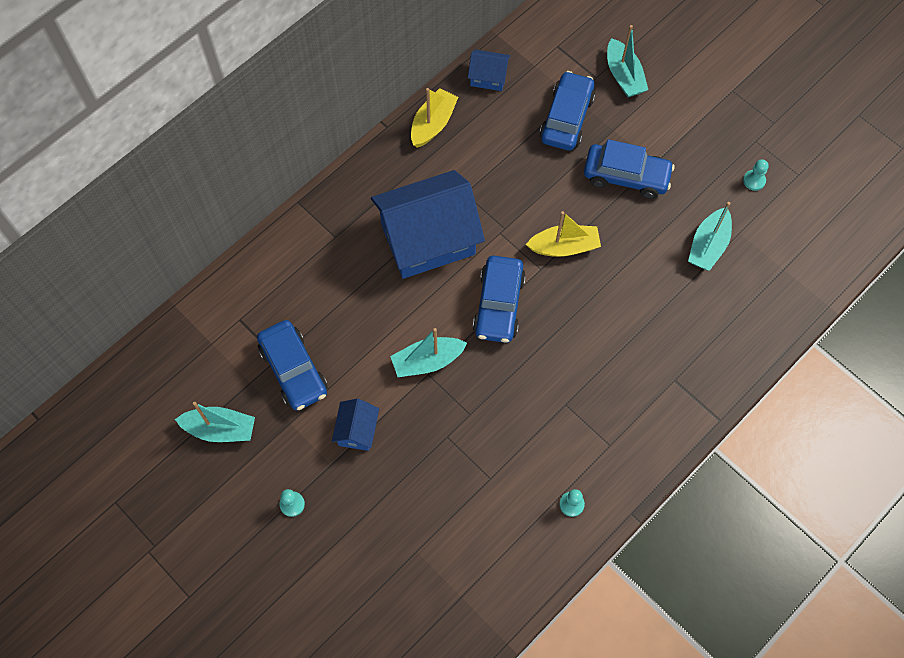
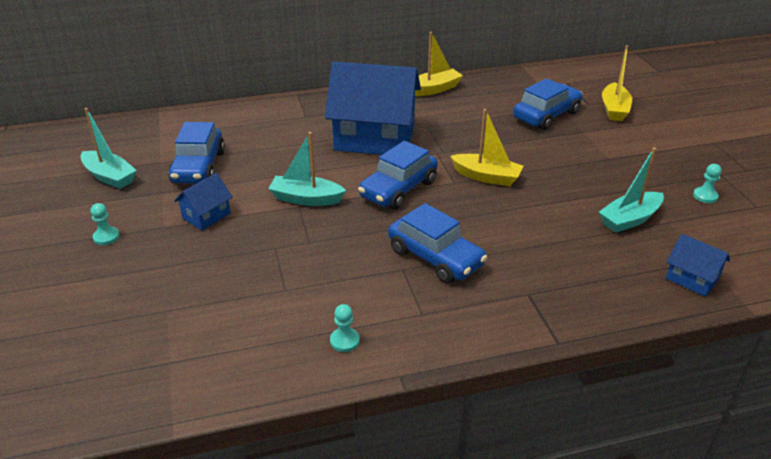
camera: 30 degrees right, 30 degrees down
(488, 77) = (498, 81): blue house -> blue house (692, 279)
(624, 76) = (614, 109): turquoise boat -> yellow boat
(626, 176) = (576, 157): blue car -> blue car (435, 257)

